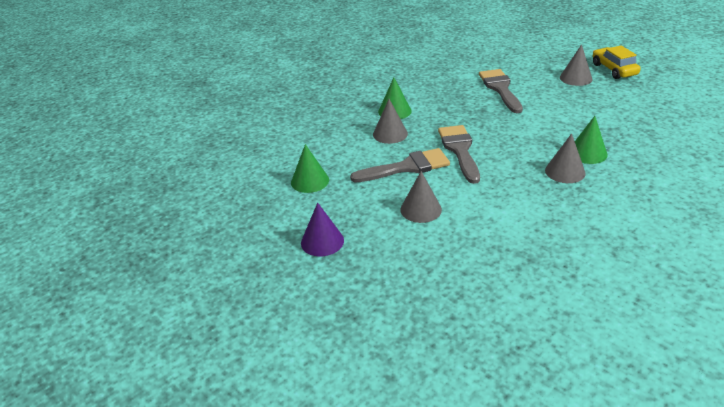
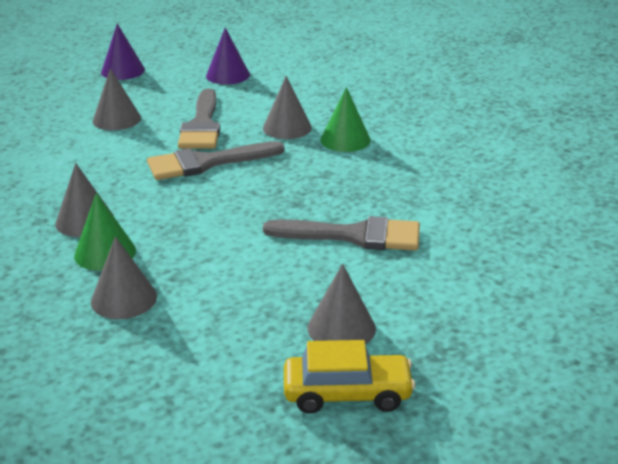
camera: 105 degrees right, 5 degrees down
(310, 181) = (227, 75): green cone -> purple cone
(459, 150) = (206, 163): grey brush -> grey brush turned 150 degrees clockwise
(617, 134) = (124, 299): none -> grey cone

